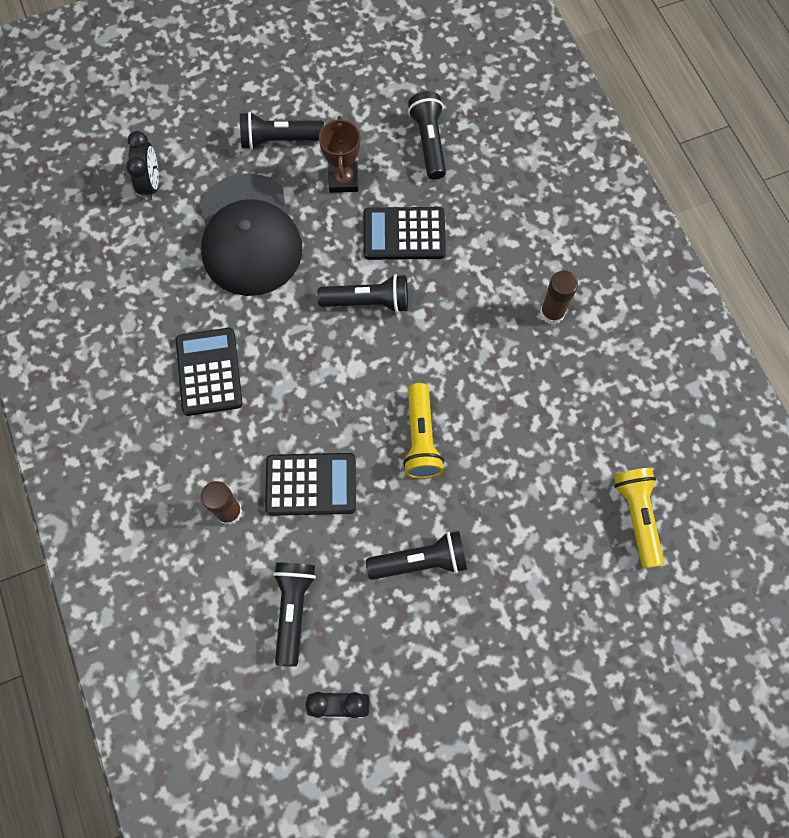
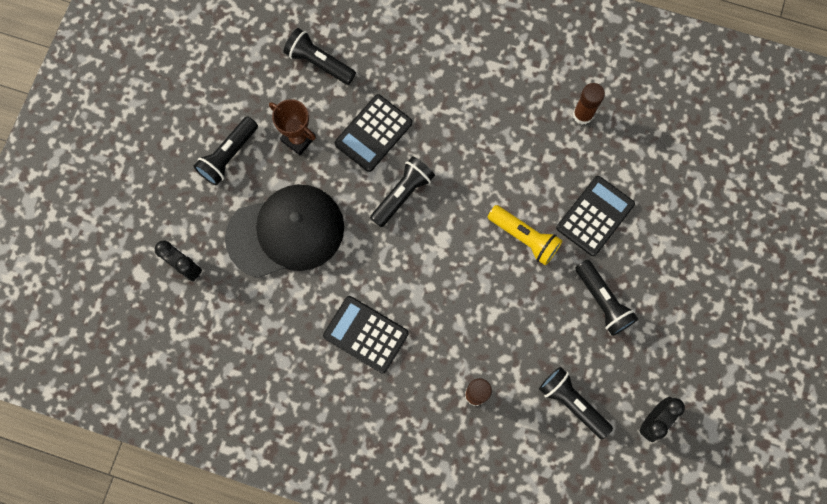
camera: 50 degrees left, 5 degrees up
(249, 235) = (286, 232): black cap -> black cap turned 45 degrees counterclockwise
(311, 484) = (499, 329): black calculator -> black calculator (595, 216)
(420, 561) = (603, 301): black flashlight -> black flashlight turned 120 degrees clockwise
(552, 313) = (507, 90): brown glue stick -> brown glue stick (582, 115)
(636, 516) = (676, 153): yellow flashlight -> none

